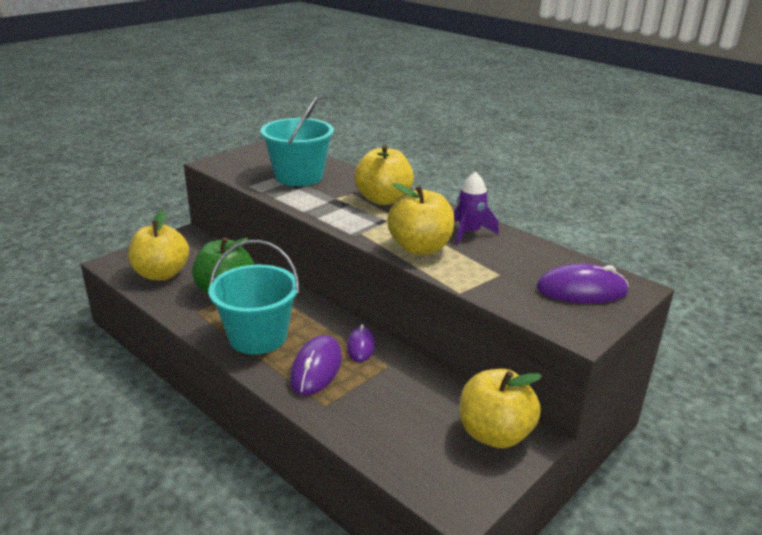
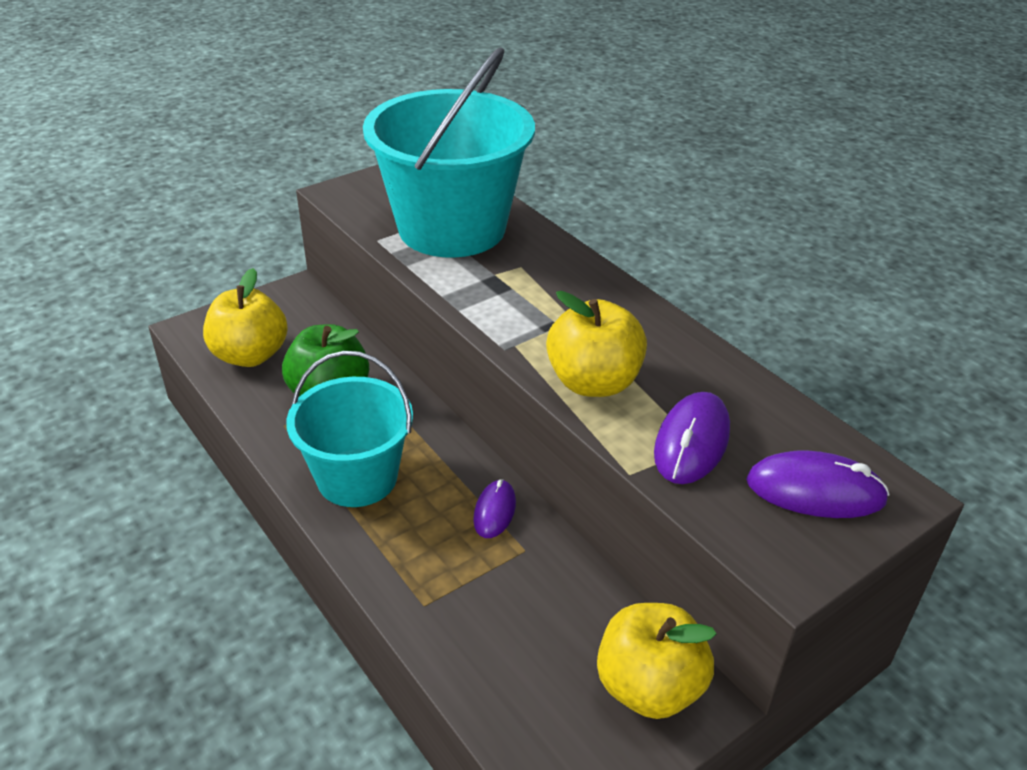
camera: 10 degrees right, 10 degrees up
(299, 176) = (451, 228): turquoise bucket -> turquoise bucket, size x1.55
(316, 368) = (425, 541): purple mouse -> purple mouse (691, 442)
(383, 199) = (564, 283): yellow apple -> none
(469, 232) = (675, 360): purple rocket -> none

